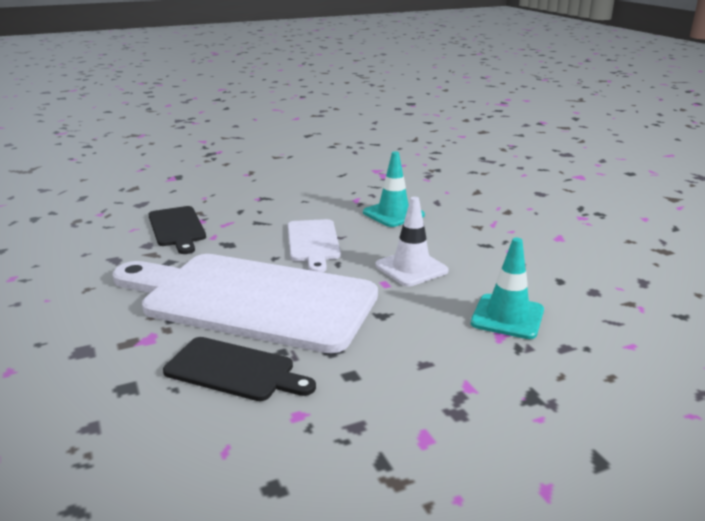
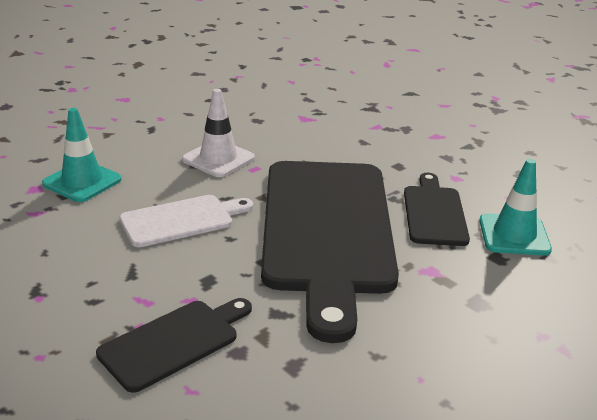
camera: 110 degrees left, 5 degrees up
(251, 300) = (327, 231): white cutting board -> black cutting board
(507, 317) = (280, 117): turquoise traffic cone -> turquoise traffic cone (514, 235)

